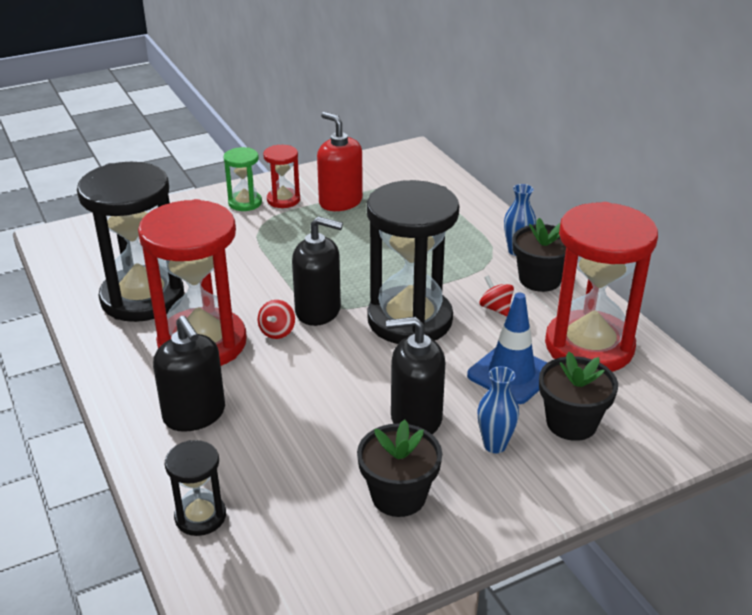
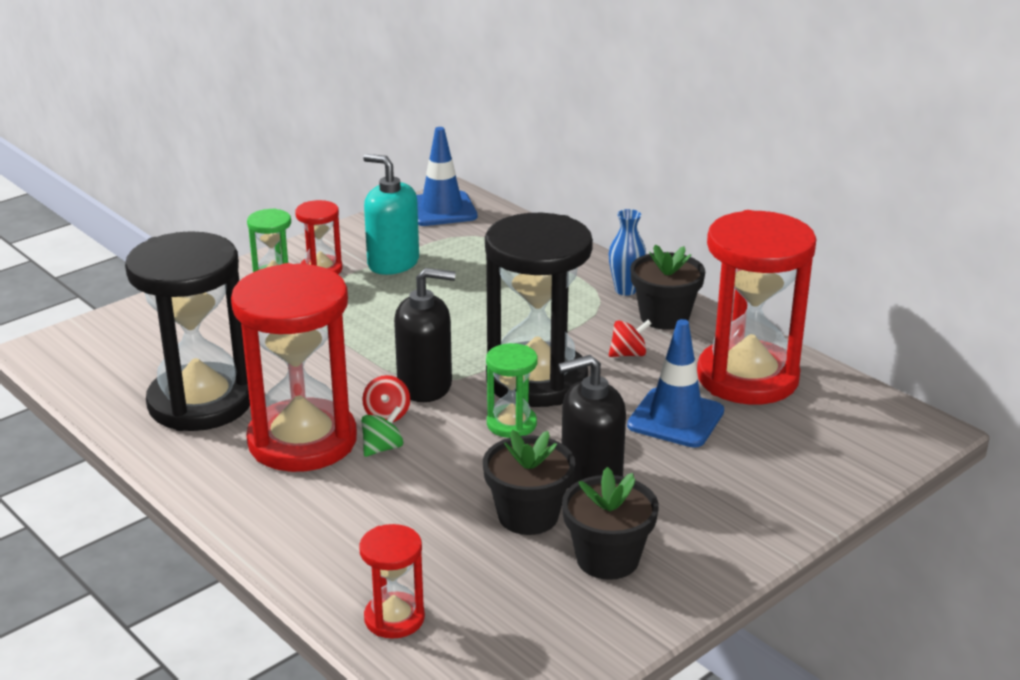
camera: 15 degrees left, 5 degrees down
(194, 414) = (333, 517): black soap dispenser -> none
(200, 516) = (394, 618): black hourglass -> red hourglass
(260, 360) = (382, 448): none -> green spinning top
(340, 202) = (393, 263): red soap dispenser -> turquoise soap dispenser
(372, 356) = (511, 424): none -> green hourglass
(398, 162) = (441, 209): none -> blue traffic cone
(495, 308) = (628, 354): red spinning top -> red spinning top turned 120 degrees clockwise
(495, 445) = (689, 492): blue vase -> none
(571, 423) = (761, 457): black flower pot -> black flower pot (528, 516)

